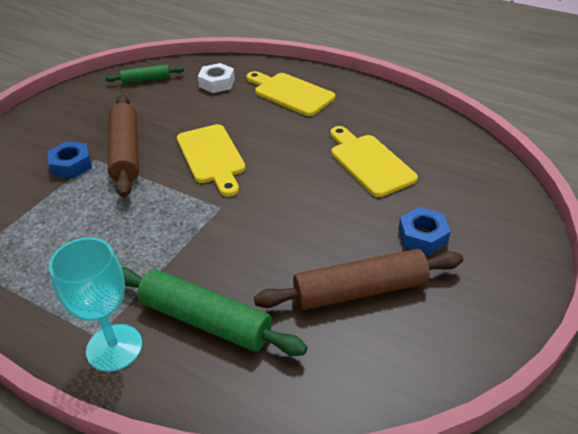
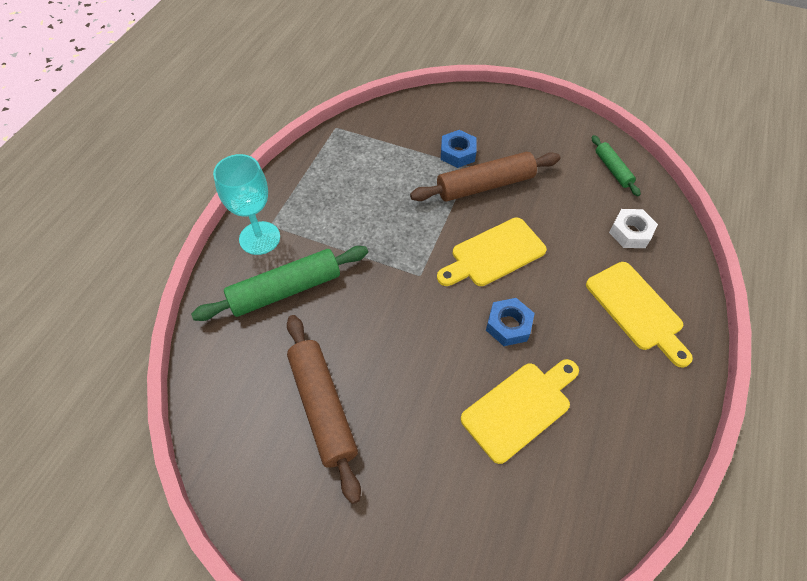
camera: 80 degrees right, 15 degrees up
(205, 320) = (285, 290): green rolling pin -> green rolling pin turned 45 degrees clockwise
(290, 93) = (636, 309): yellow cutting board -> yellow cutting board turned 120 degrees clockwise
(422, 236) = (403, 468): blue nut -> blue nut (508, 325)

